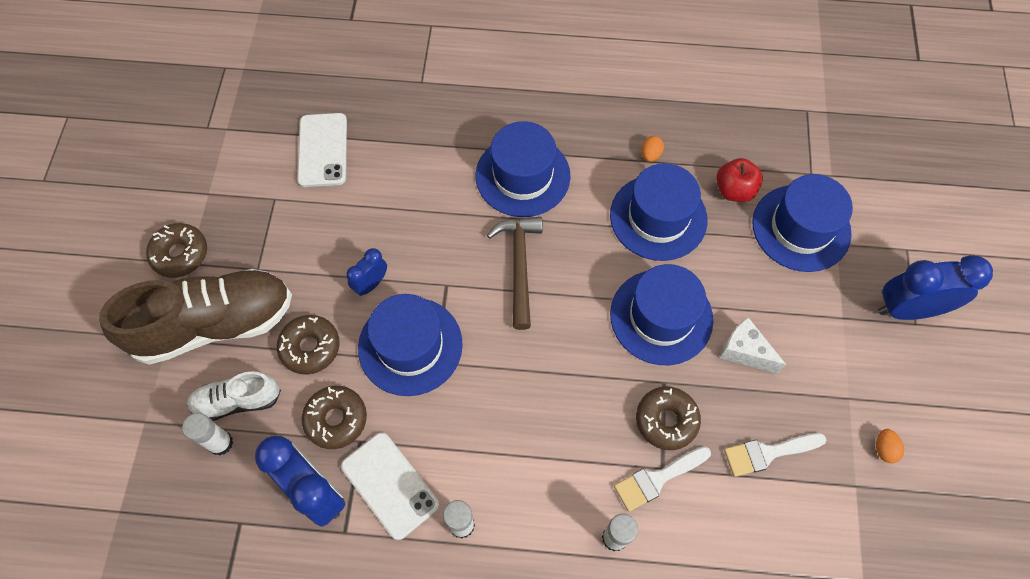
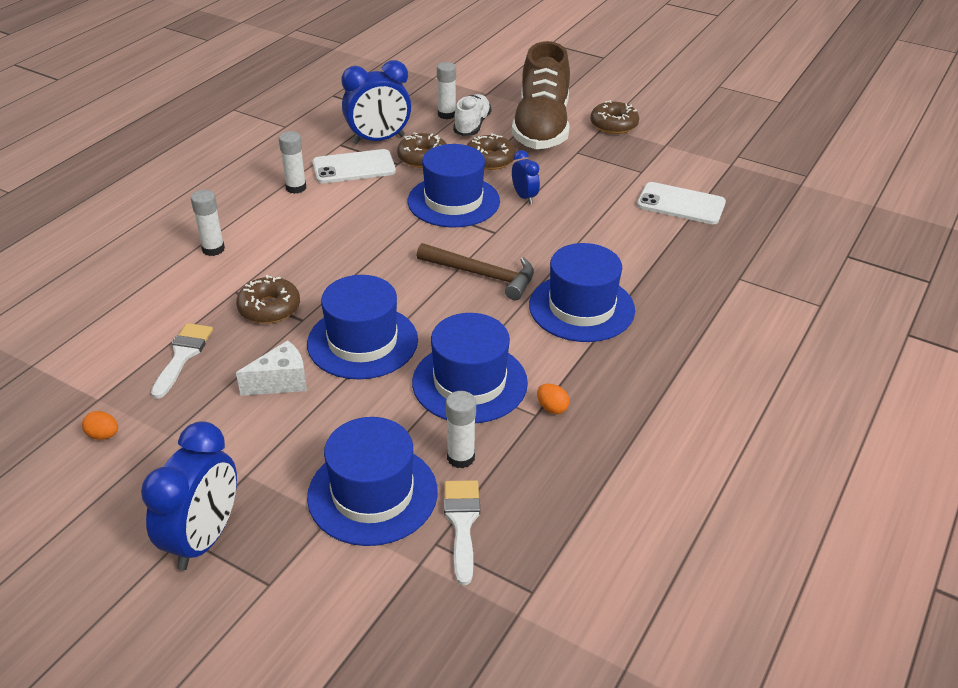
camera: 115 degrees right, 25 degrees down
(657, 479) = (230, 285): white brush -> white brush (462, 523)
(734, 190) = (460, 457): red apple -> white glue stick

